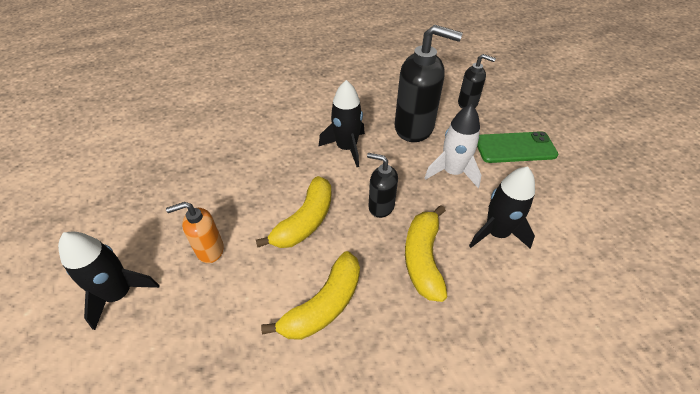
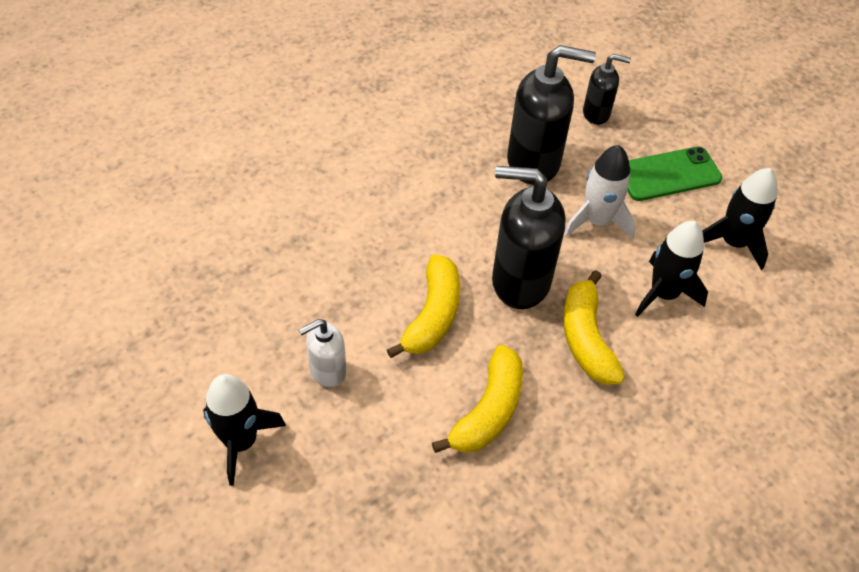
camera: 15 degrees left, 5 degrees up
(209, 250) = (327, 371): orange soap dispenser -> white soap dispenser
(346, 148) = (452, 205): black rocket -> black rocket (733, 242)
(381, 206) = (520, 281): black soap dispenser -> black soap dispenser, size x1.85

